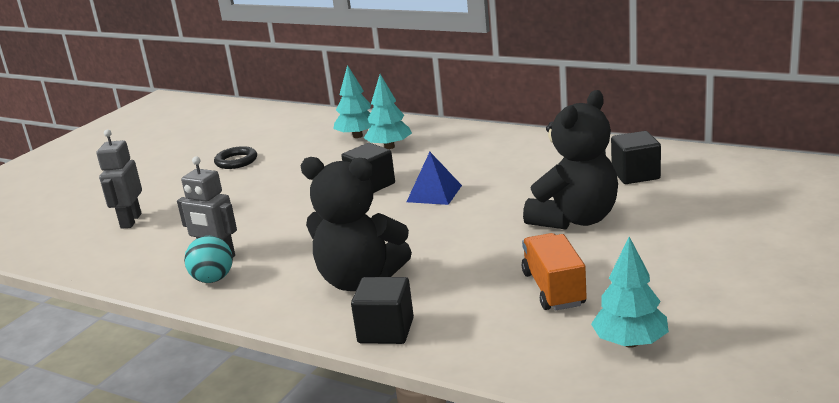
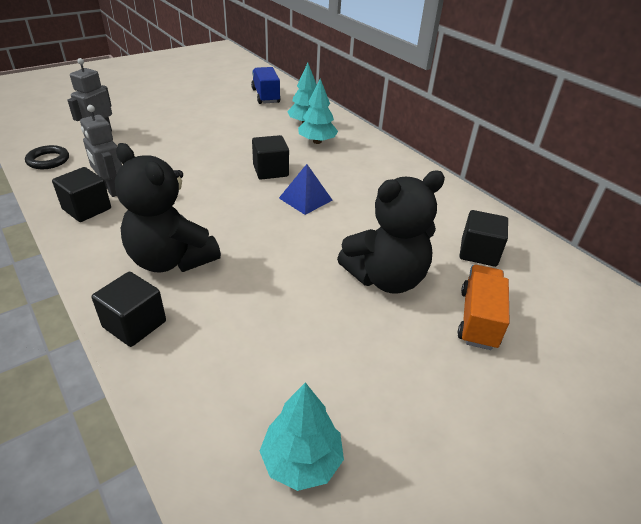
camera: 20 degrees right, 15 degrees up
(213, 279) = (87, 209): turquoise ball -> black cube
(236, 161) = (210, 112): black ring -> black ring (48, 160)
(281, 127) = (265, 96): none -> blue truck
(553, 289) = (298, 350): orange truck -> orange truck (478, 319)

